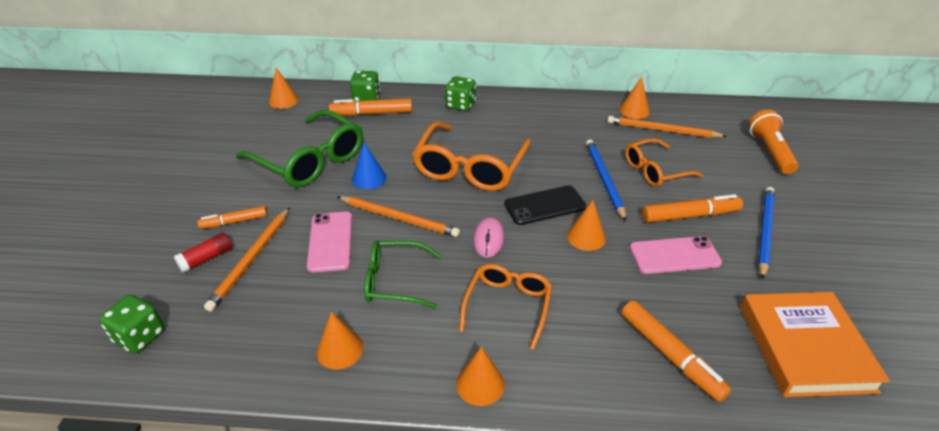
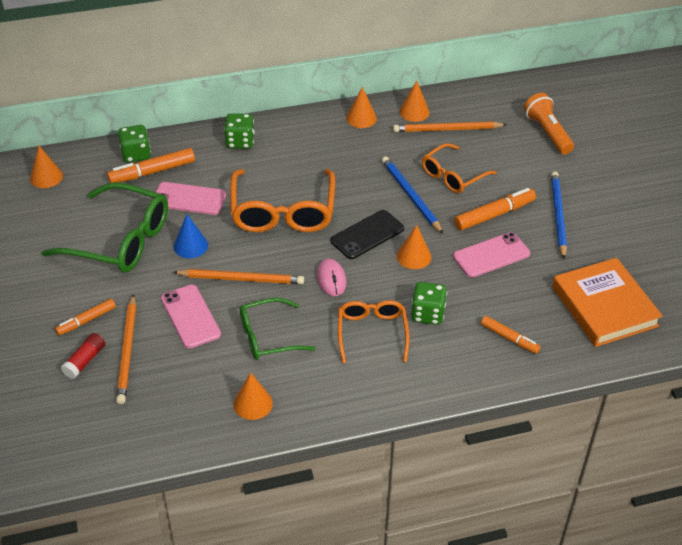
camera: 20 degrees left, 5 degrees up
(140, 336) = (74, 440): green dice -> green dice (427, 314)
(390, 140) = (189, 199): none -> pink phone
(480, 384) = (376, 398): orange cone -> orange cone (361, 118)
(670, 355) = (509, 338): orange marker -> orange marker, size x0.64

